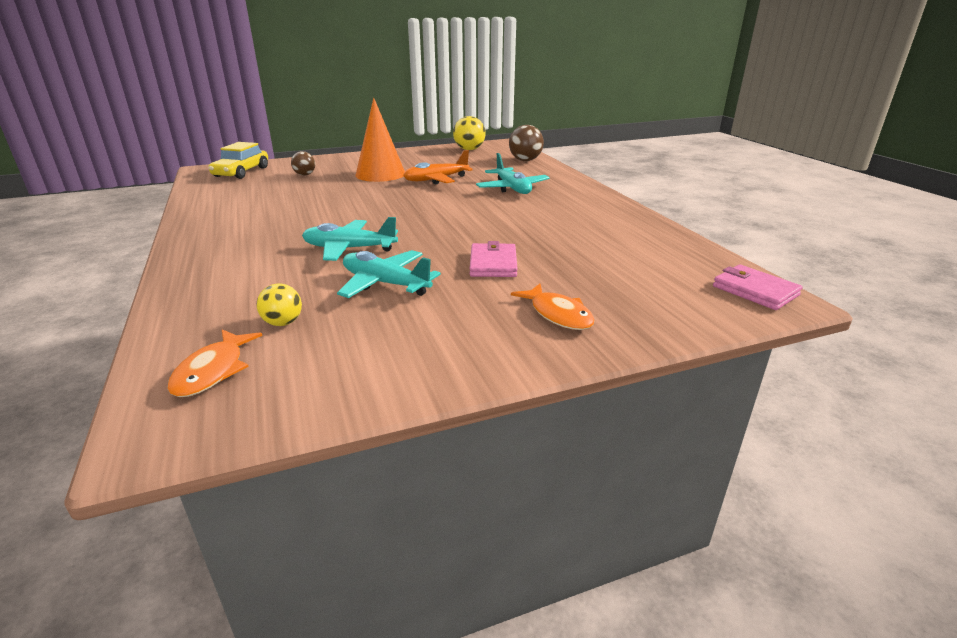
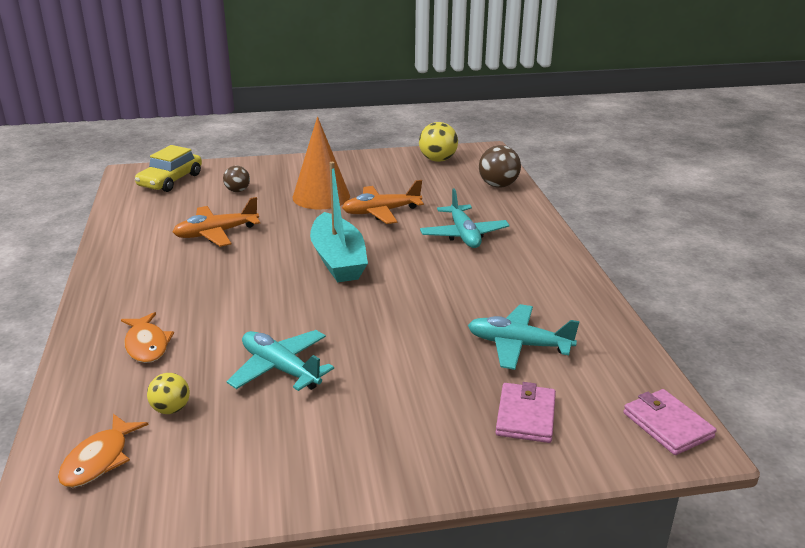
camera: 10 degrees right, 0 degrees up
(293, 201) = (216, 233): none -> orange plane
(349, 249) = (257, 314): turquoise plane -> turquoise plane (518, 345)
(411, 209) = (338, 260): none -> turquoise boat
(493, 264) = (399, 353): pink wallet -> pink wallet (525, 416)
(558, 314) = (440, 432): orange fish -> orange fish (147, 345)

